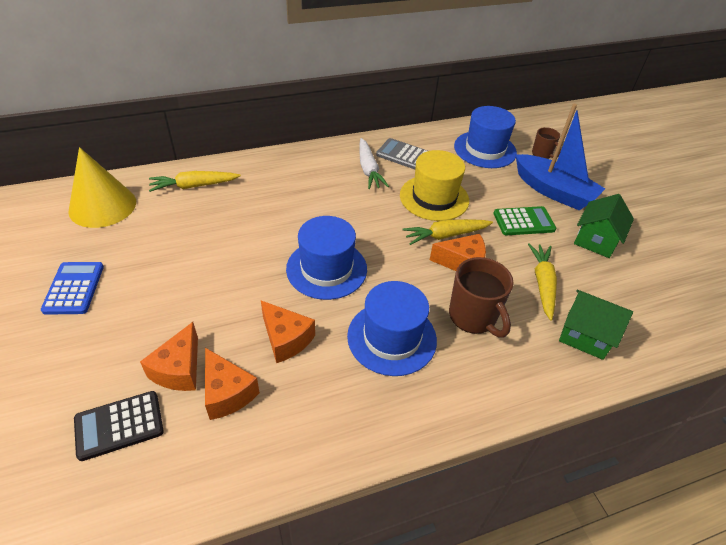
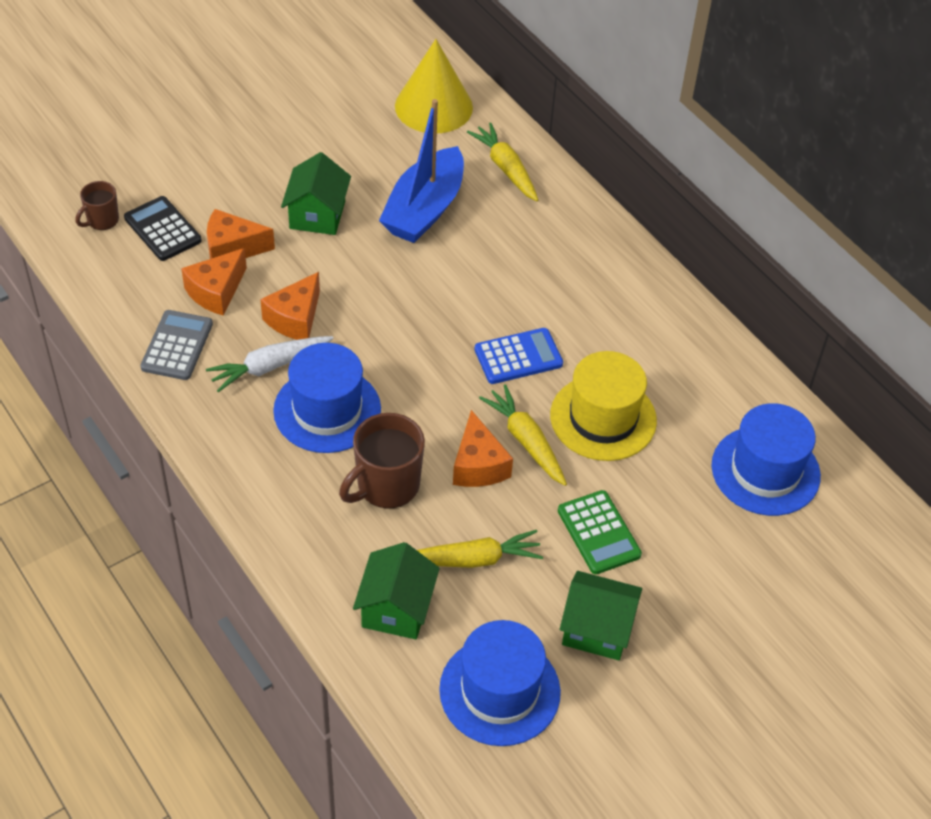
camera: 75 degrees right, 5 degrees up
(74, 288) = (305, 136): blue calculator -> blue calculator (518, 357)
(174, 300) = (317, 215): none -> green house
(326, 269) = (412, 329): blue hat -> blue hat (500, 691)
(368, 170) = (631, 332): white carrot -> white carrot (269, 367)
(403, 155) = (690, 367): grey calculator -> grey calculator (177, 346)
(542, 154) = (798, 554): brown mug -> brown mug (102, 220)
(553, 191) = (696, 571): blue boat -> blue boat (424, 209)

